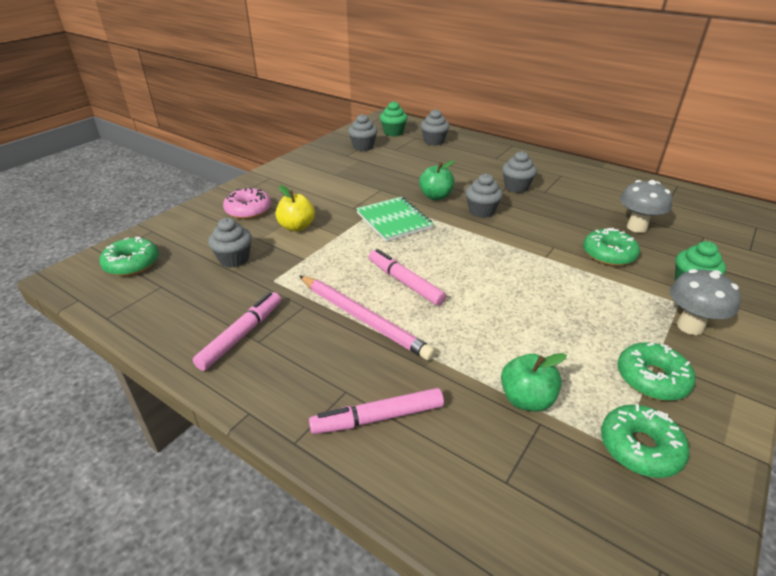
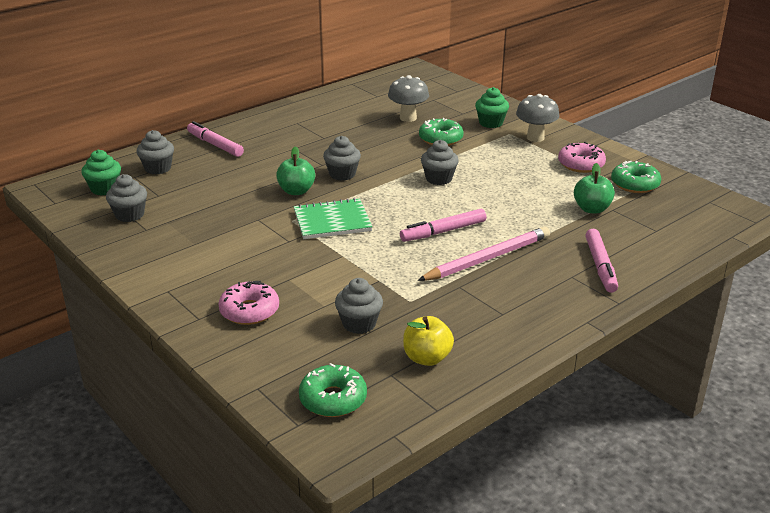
camera: 75 degrees left, 5 degrees down
(241, 335) = (492, 322): pink marker -> pink marker (215, 145)
(296, 227) = (311, 279): yellow apple -> yellow apple (427, 358)
(516, 187) = (306, 148): grey cupcake -> grey cupcake (439, 179)
(652, 378) = (581, 164): green donut -> pink donut

